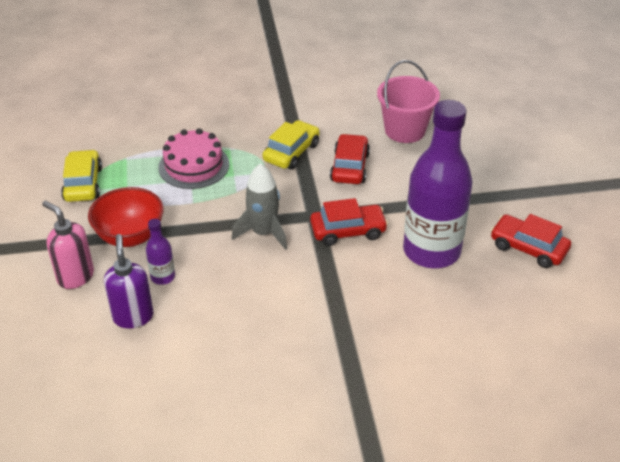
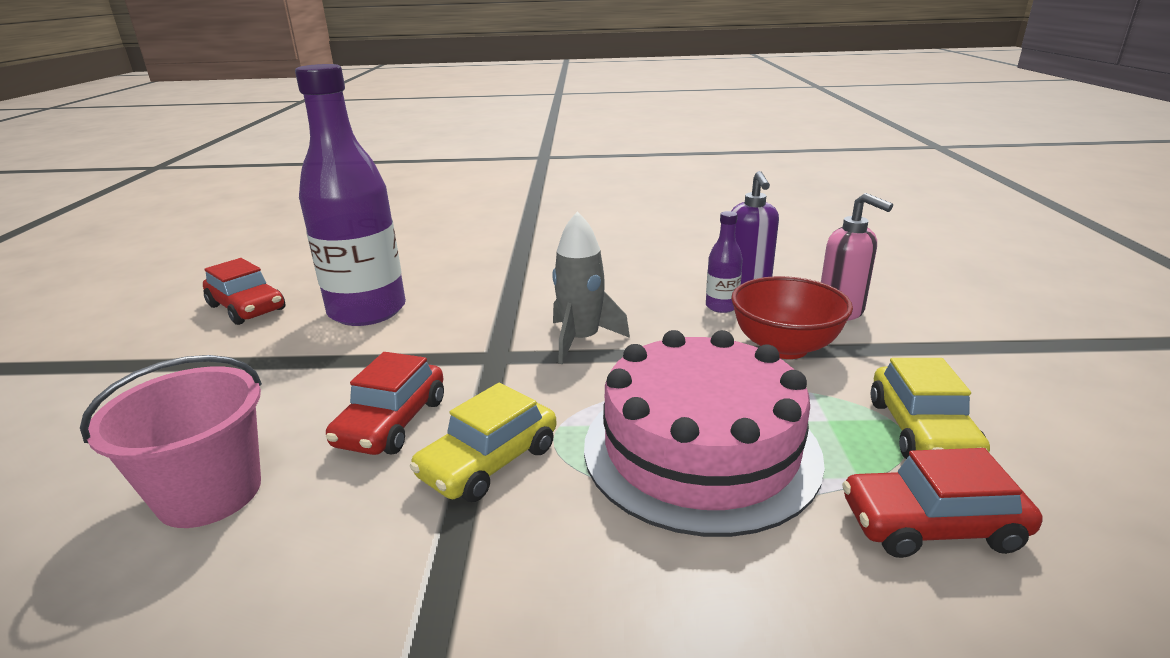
camera: 170 degrees left, 15 degrees down
(194, 166) = (700, 449): pink cake -> pink cake, size x1.57
(348, 231) = (459, 335): red car -> red car (931, 525)

